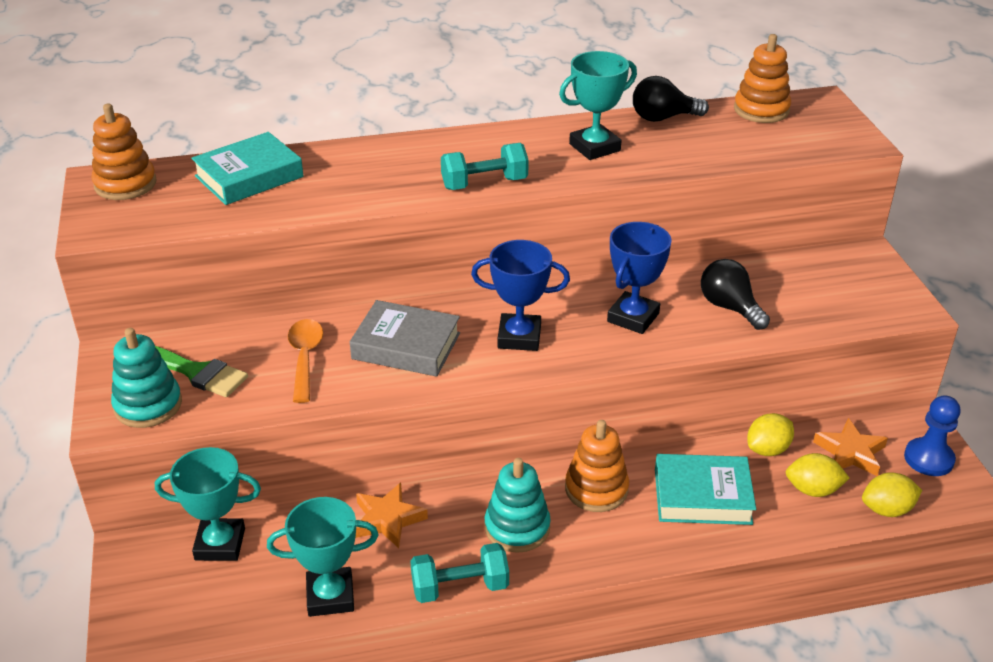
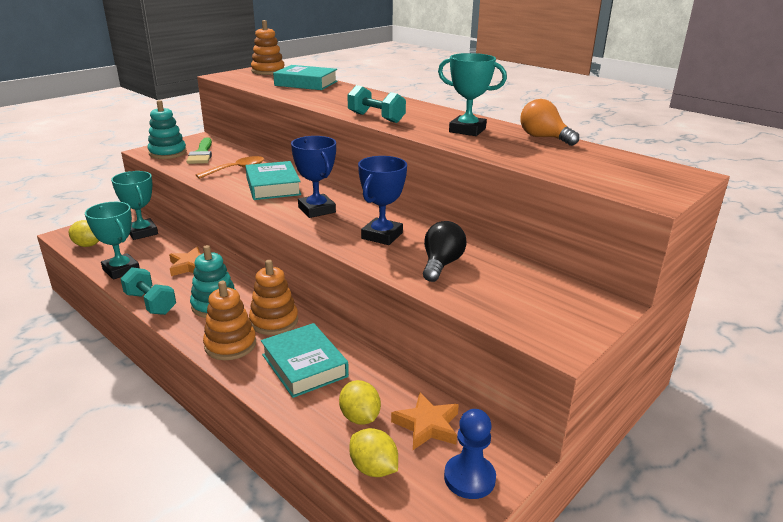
camera: 55 degrees right, 10 degrees down
(406, 346) = (273, 186): grey book -> turquoise book
(633, 317) = (382, 236): blue trophy -> blue trophy turned 60 degrees counterclockwise
(663, 118) = (544, 138): black light bulb -> orange light bulb
(761, 110) = (623, 159): orange stacking toy -> orange stacking toy (230, 345)
(767, 449) = (386, 380): yellow lemon -> yellow lemon (88, 245)

